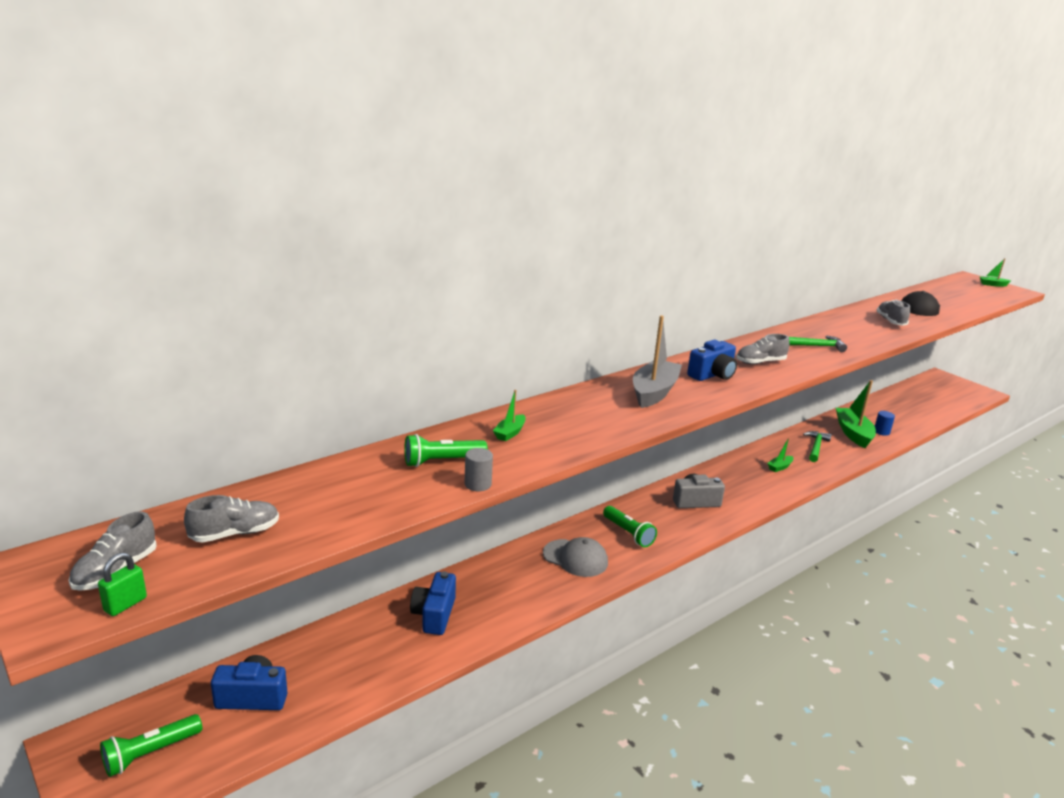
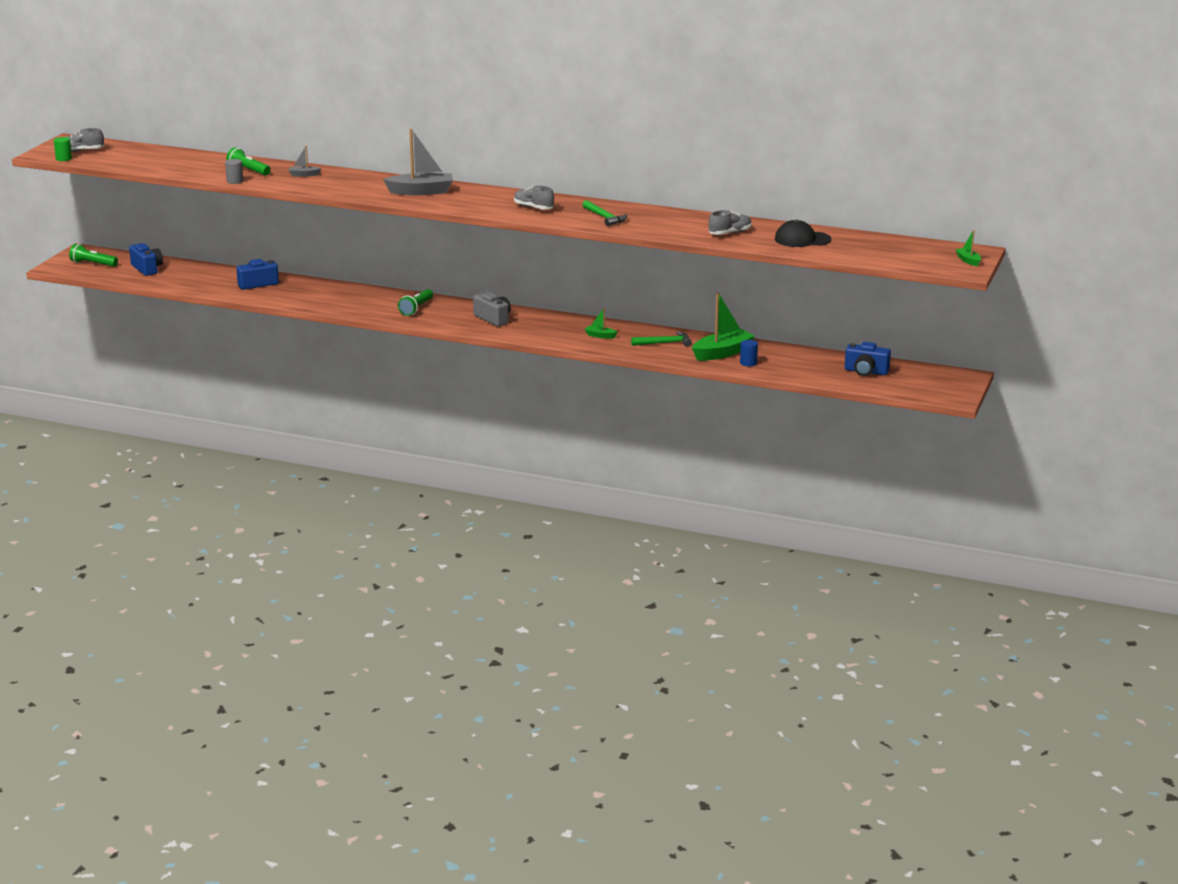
camera: 60 degrees right, 0 degrees up
(125, 604) = (64, 159): green padlock -> green cylinder
(235, 533) = (130, 157): grey shoe -> none
(510, 433) = (304, 175): green boat -> grey boat
(575, 558) = (363, 301): grey cap -> none
(712, 375) = (482, 200): blue camera -> blue camera (866, 371)

